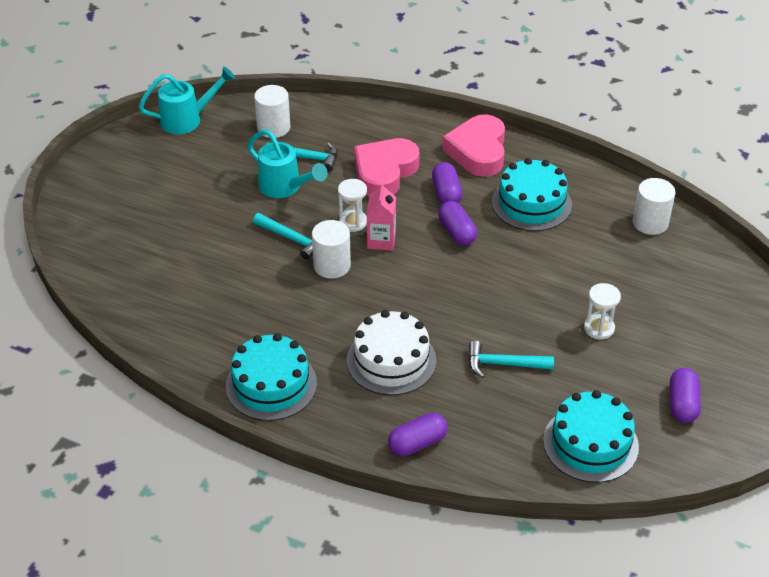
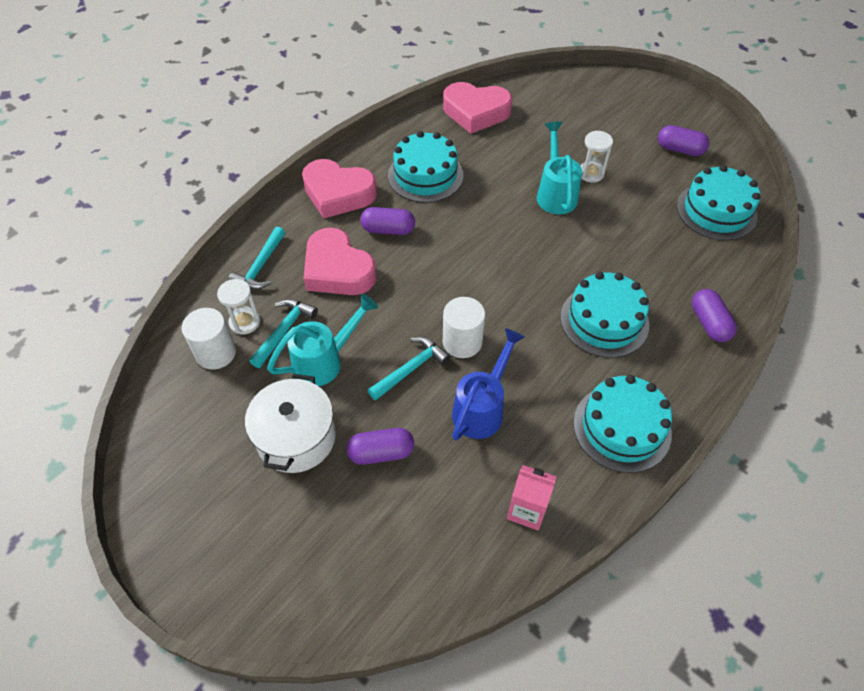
camera: 75 degrees left, 10 degrees up
(188, 119) = (153, 440): turquoise watering can -> turquoise watering can (555, 193)
(209, 189) = (296, 437): none -> white pot
(266, 290) = (482, 408): none -> blue watering can
(353, 222) = (403, 311): white hourglass -> white hourglass (245, 322)
(381, 240) = (438, 294): pink carton -> pink carton (527, 510)
(391, 360) = (604, 320): white cake -> turquoise cake
(457, 232) = (445, 234): purple capsule -> purple capsule (381, 452)
(503, 364) = (622, 242): turquoise hammer -> turquoise hammer (260, 266)
(650, 222) = (476, 112): white cylinder -> pink heart

